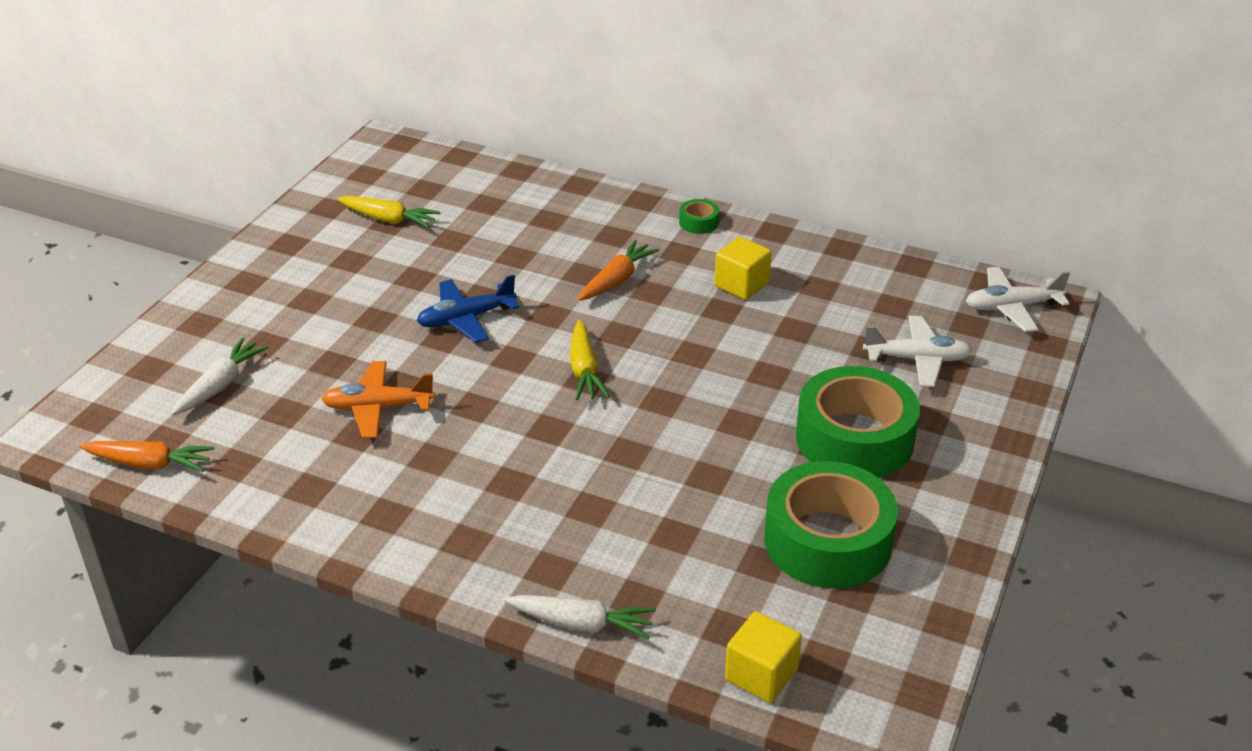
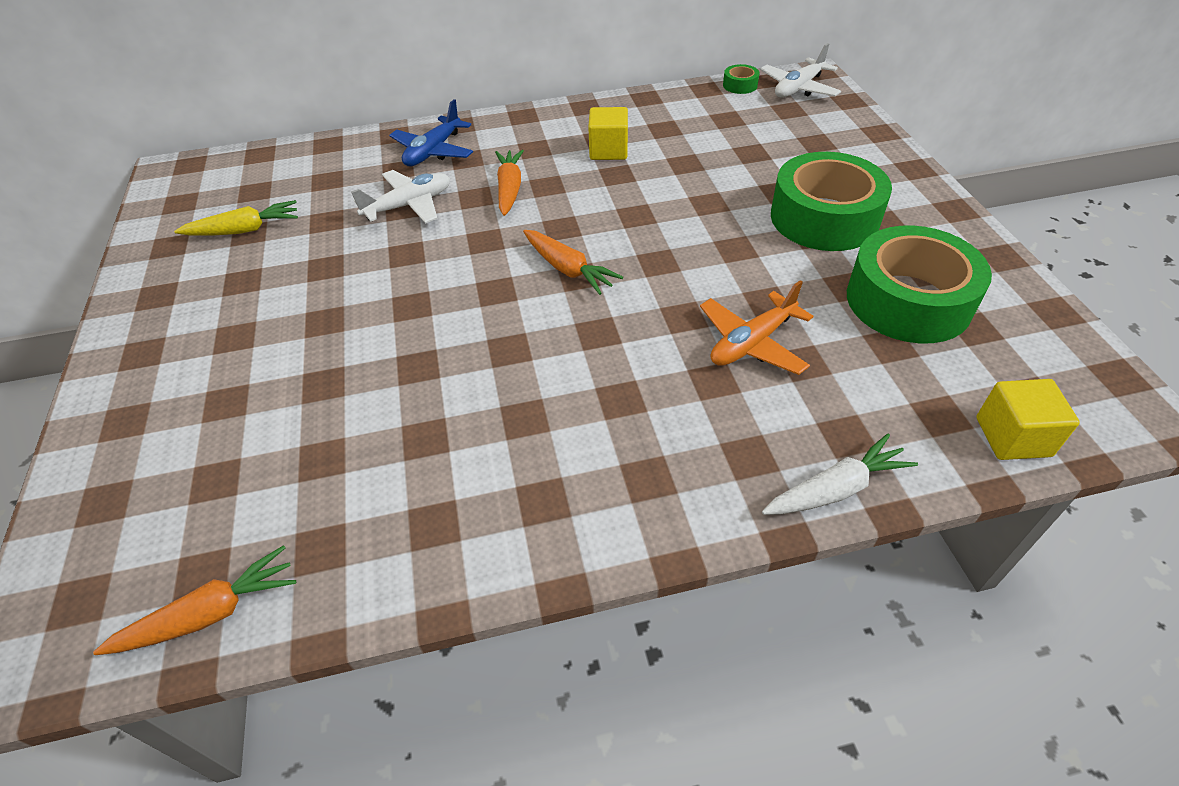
camera: 35 degrees left, 10 degrees up
(221, 385) = (216, 472): white carrot -> none
(378, 407) = (417, 400): orange plane -> orange plane (752, 343)
(466, 319) = (414, 278): blue plane -> blue plane (433, 151)
(584, 370) = (568, 269): yellow carrot -> orange carrot
(698, 222) = (523, 122): green tape -> green tape (740, 85)
(917, 359) = (789, 146): white plane -> white plane (409, 205)

